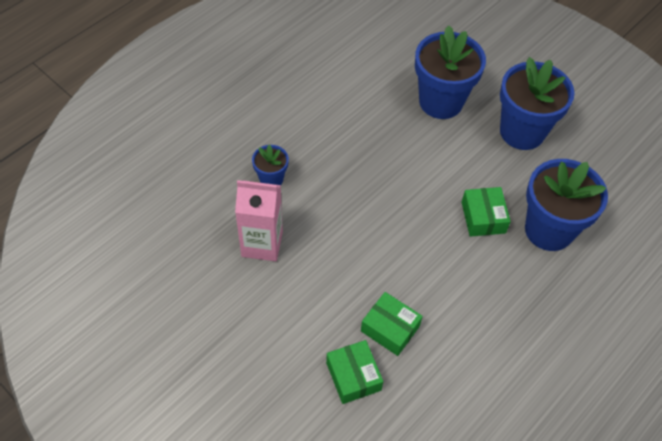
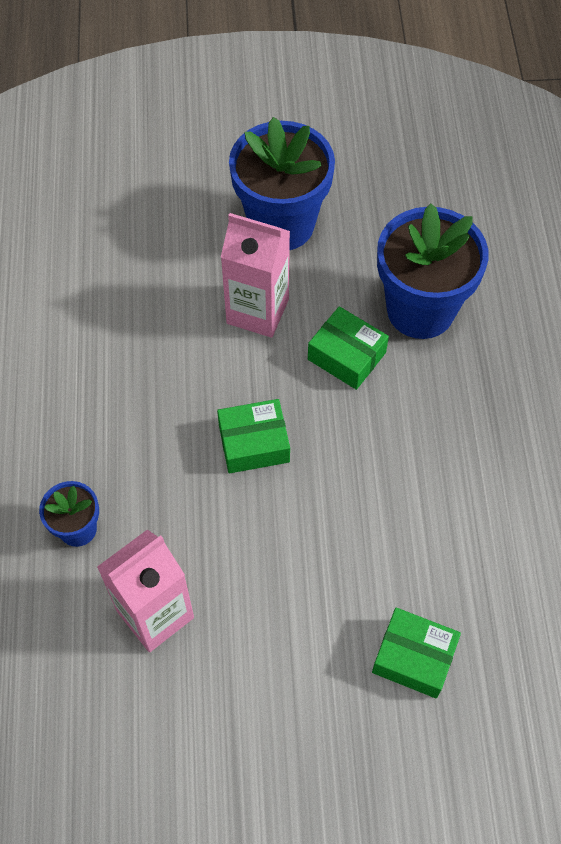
camera: 45 degrees left, 5 degrees up
(390, 328) = (391, 568): green box -> green box (254, 443)
(441, 102) = (162, 263): blue flower pot -> none
(462, 160) = (257, 311): none -> pink carton

